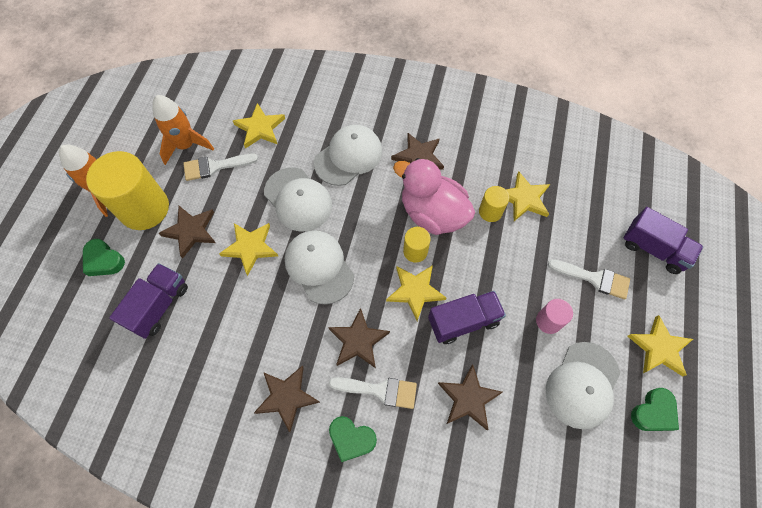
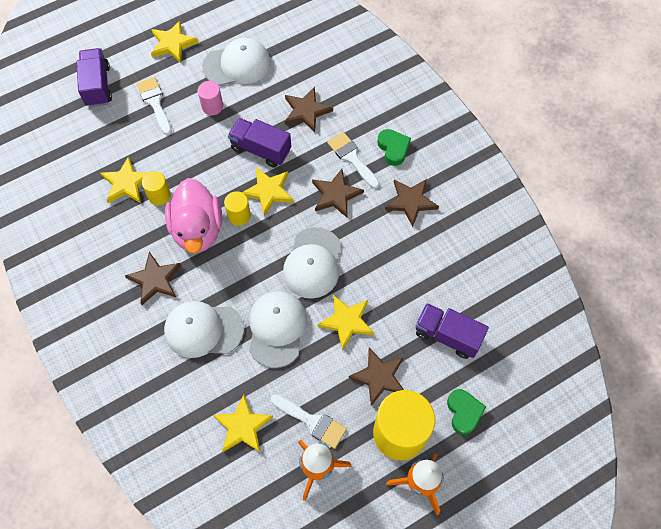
camera: 135 degrees left, 0 degrees up
(159, 306) = (447, 335): purple truck -> purple truck turned 45 degrees clockwise
(653, 412) = (218, 24): green heart -> none

